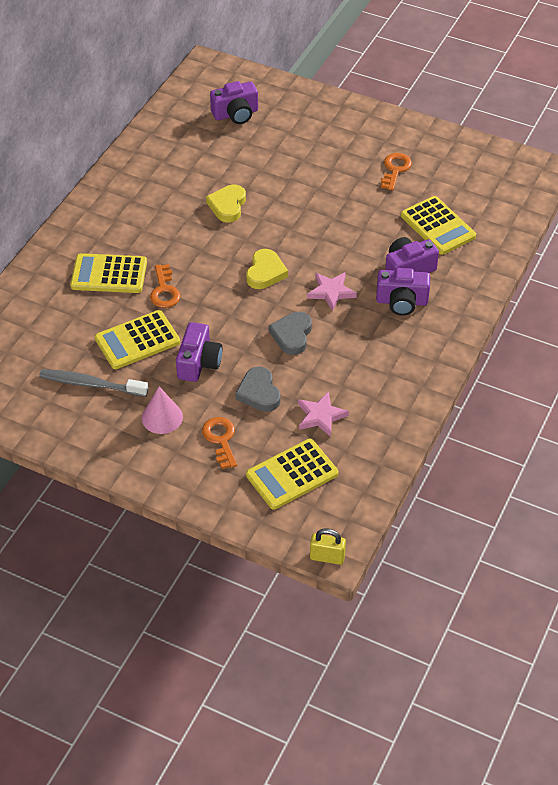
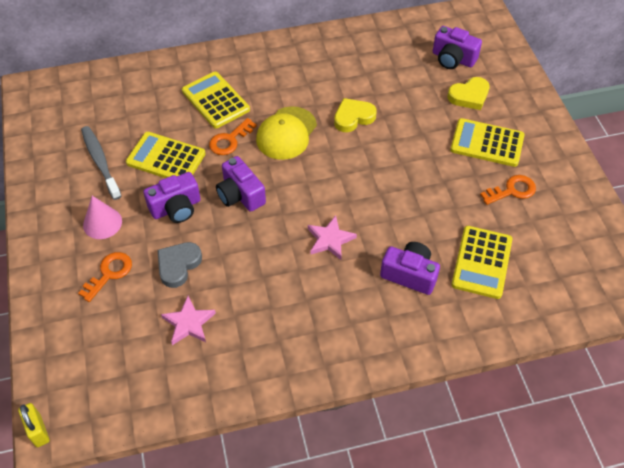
camera: 50 degrees right, 5 degrees up
(197, 253) = (286, 133): none -> yellow cap
(265, 272) = (308, 185): yellow heart -> yellow heart (469, 96)
(292, 335) = (258, 246): grey heart -> none
(292, 474) = (109, 345): yellow calculator -> yellow calculator (487, 143)
(401, 301) = (368, 295): purple camera -> purple camera (240, 195)

